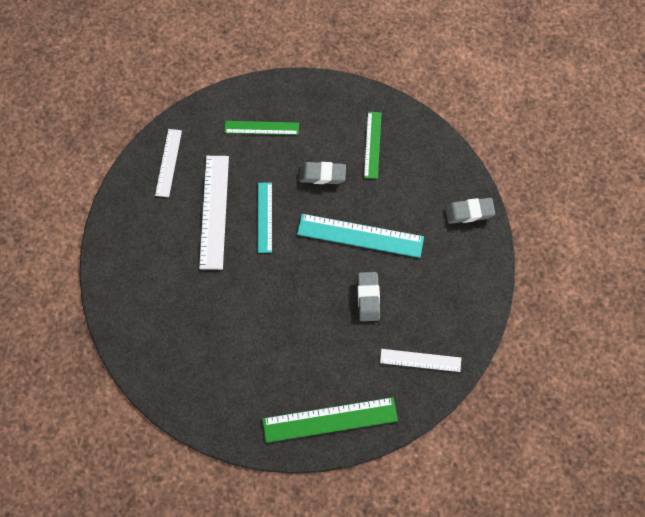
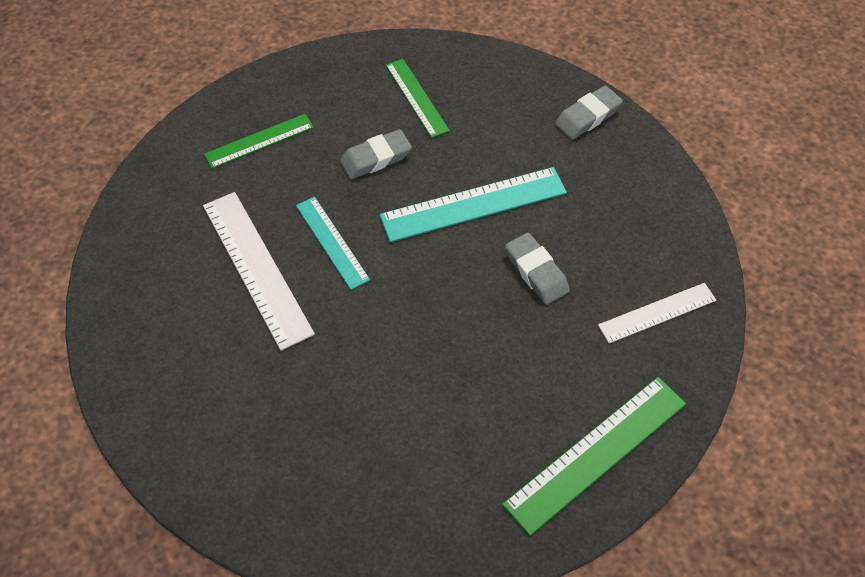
camera: 30 degrees left, 10 degrees down
(168, 162) = (153, 238): white ruler -> none

